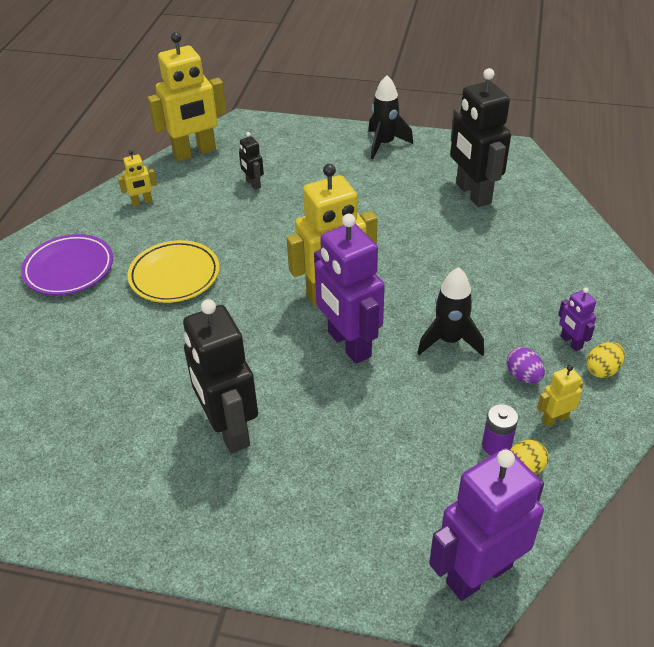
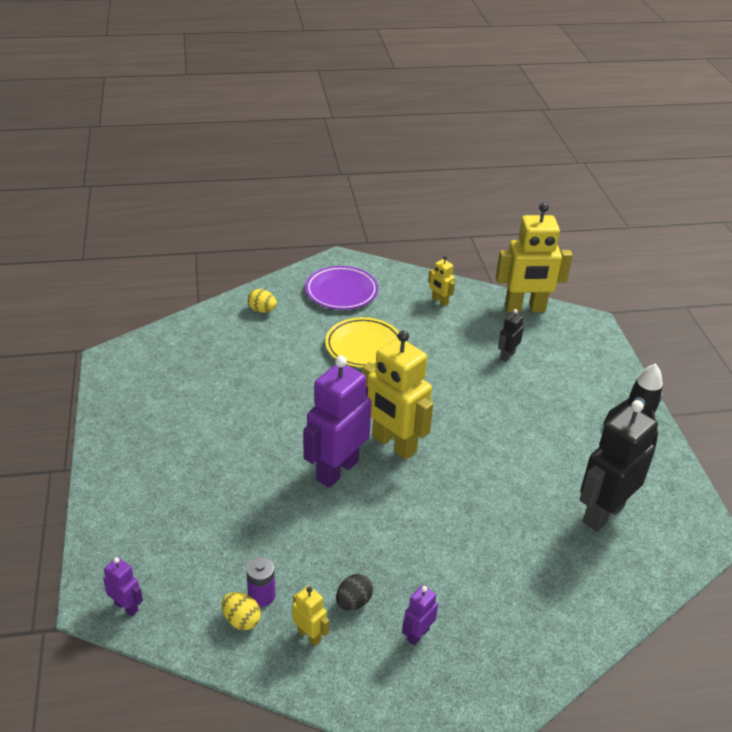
camera: 65 degrees right, 5 degrees down
(195, 153) = (525, 308): yellow robot -> yellow robot turned 45 degrees counterclockwise
(229, 429) = (218, 425): black robot -> none
(449, 341) = (374, 537): black rocket -> none
(478, 574) = (126, 607): purple robot -> purple robot, size x0.45
(523, 376) = (353, 602): purple egg -> black egg
(602, 370) = (390, 667): yellow egg -> yellow egg (262, 310)

